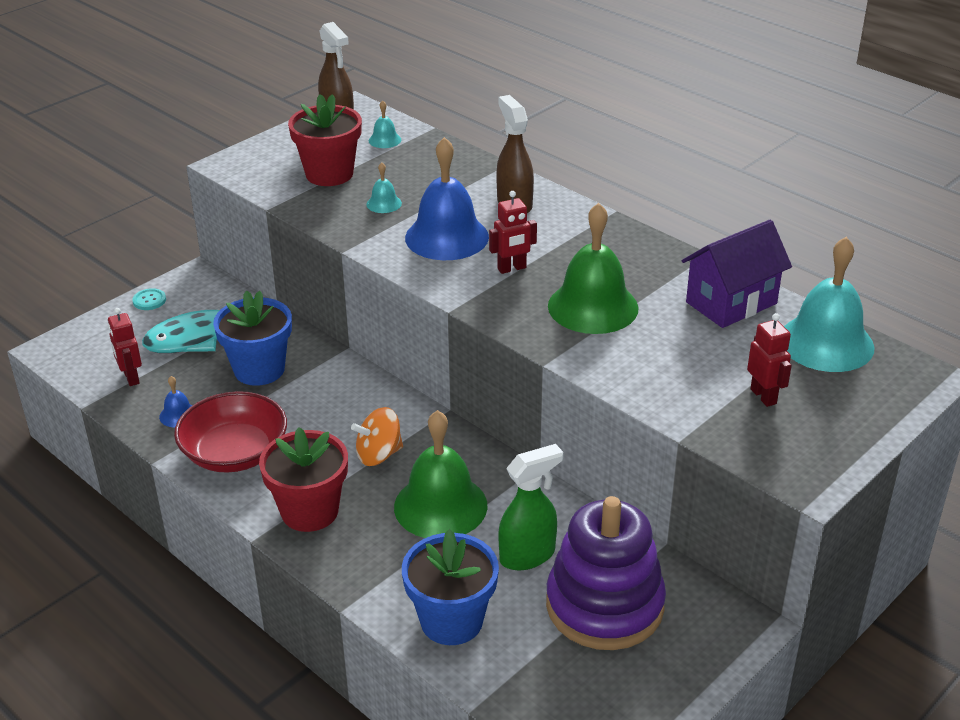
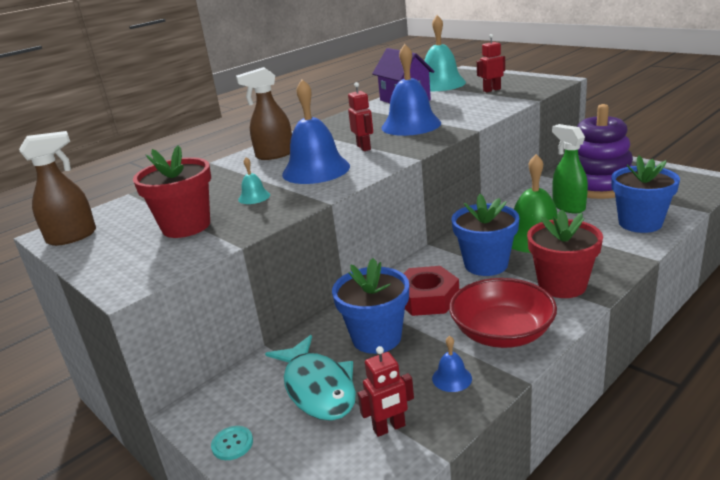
camera: 85 degrees left, 10 degrees down
(319, 404) = (427, 298): none -> red nut
(379, 454) = (486, 264): orange spinning top -> blue flower pot
(384, 140) = (136, 210): turquoise bell -> none
(593, 307) = (411, 125): green bell -> blue bell

